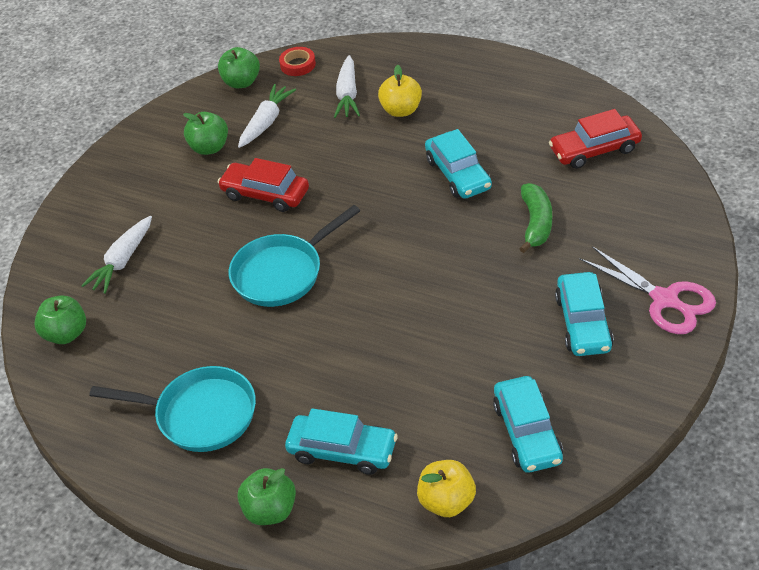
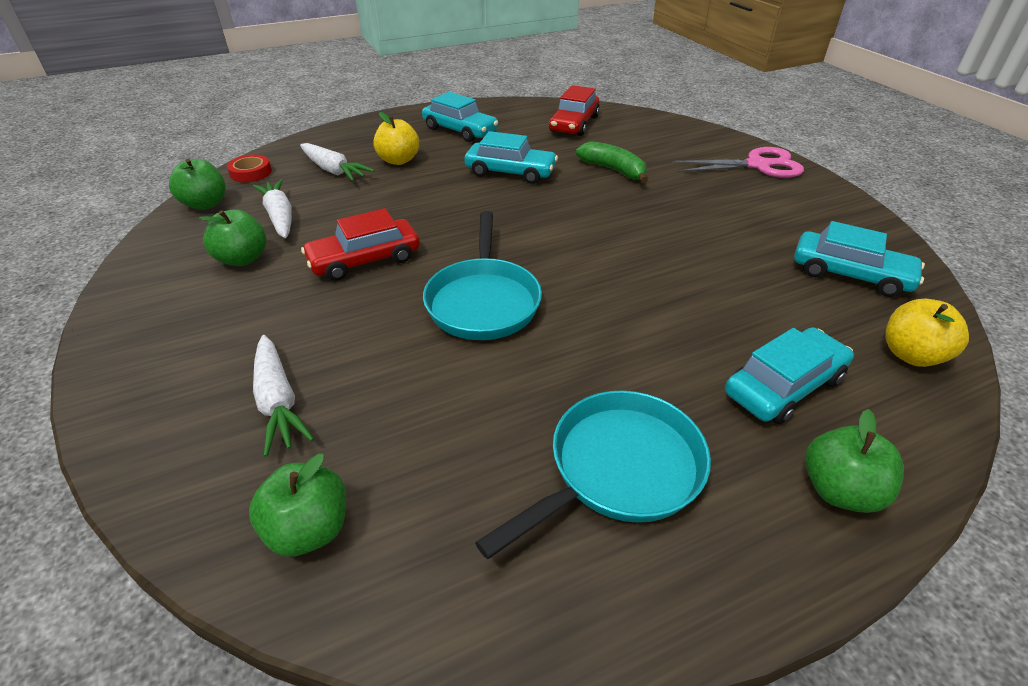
camera: 55 degrees left, 5 degrees down
(583, 323) = (746, 199): turquoise car -> turquoise car (460, 130)

